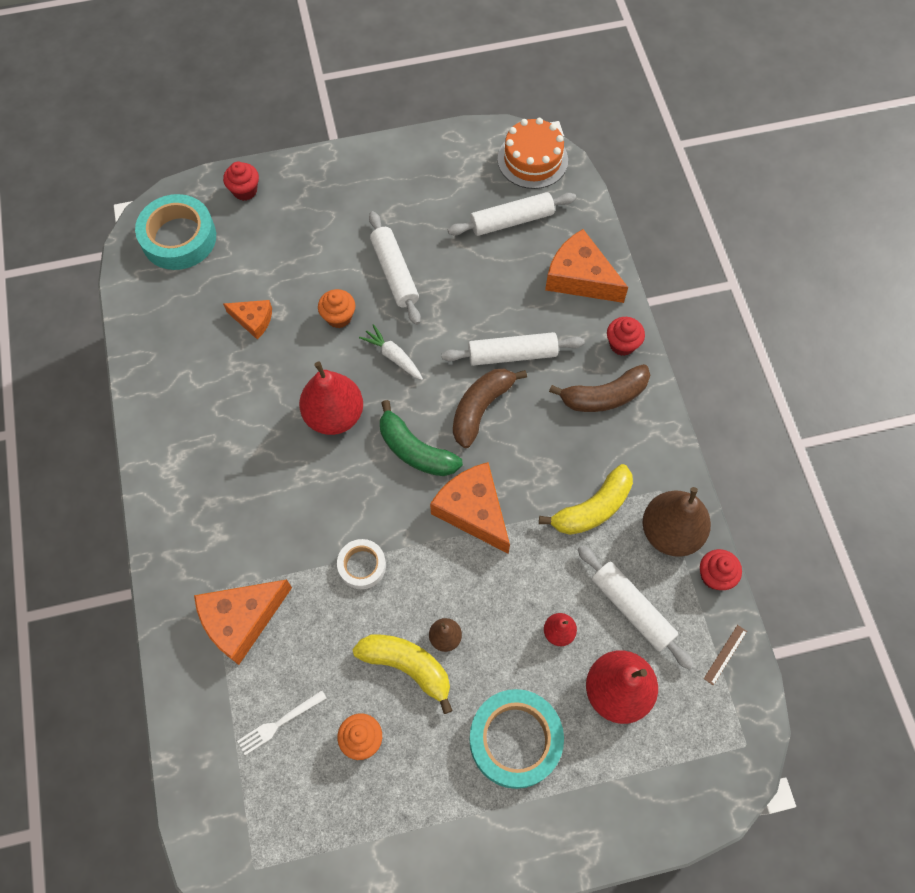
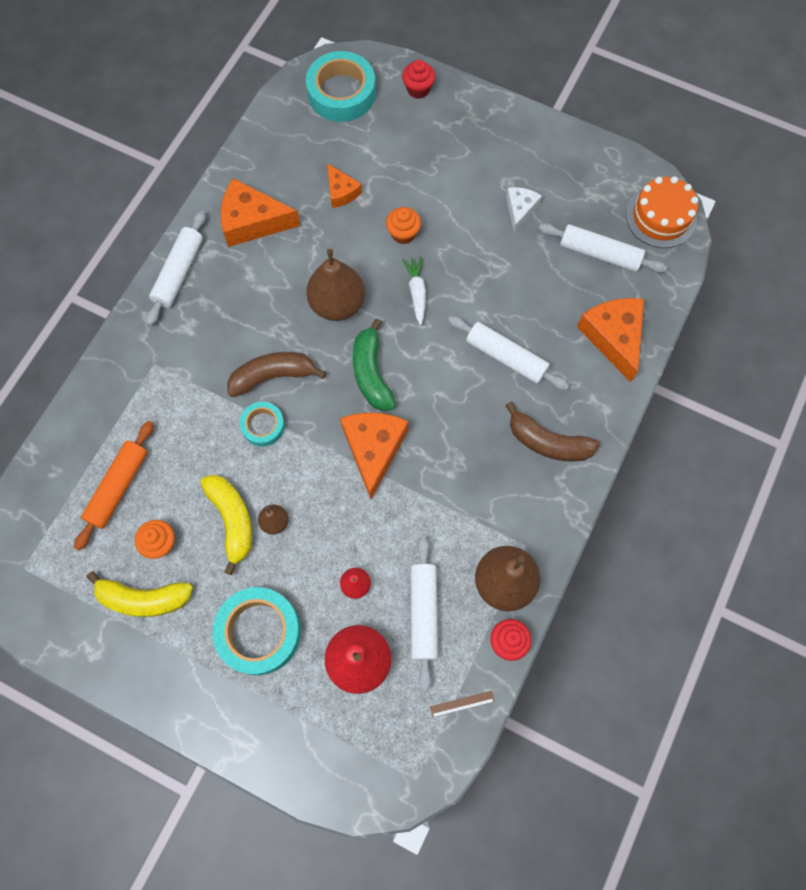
camera: 40 degrees right, 5 degrees up
(241, 620) = (154, 398): orange cheese -> orange cheese (252, 221)
(279, 723) = (118, 487): white fork -> orange rolling pin
(334, 415) = (337, 304): red pear -> brown pear
(362, 566) = (263, 426): white tape -> turquoise tape
(395, 273) = (473, 230): white rolling pin -> white rolling pin (179, 272)
(418, 230) = (520, 209): none -> white cheese
(480, 408) = (446, 379): brown banana -> brown banana (273, 376)
(593, 508) = (462, 518): yellow banana -> yellow banana (144, 599)
(622, 344) = (599, 413): red cupcake -> none

